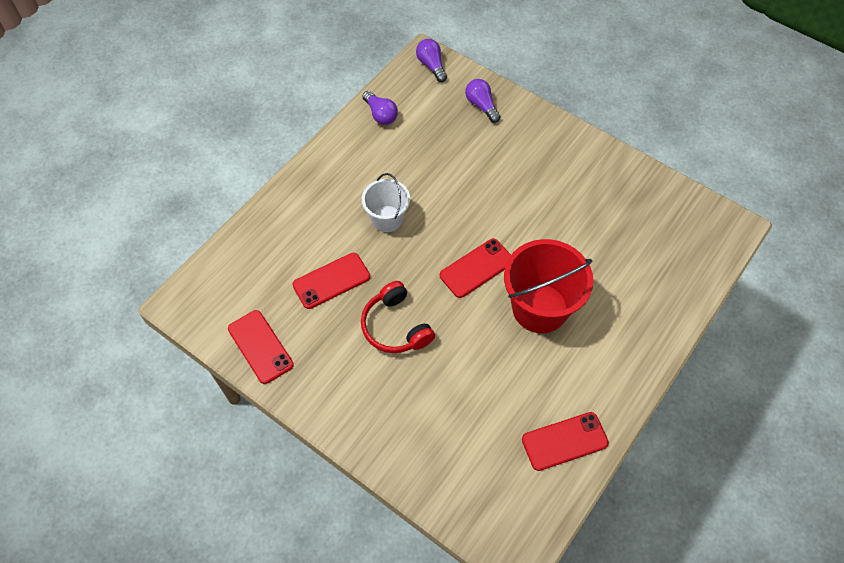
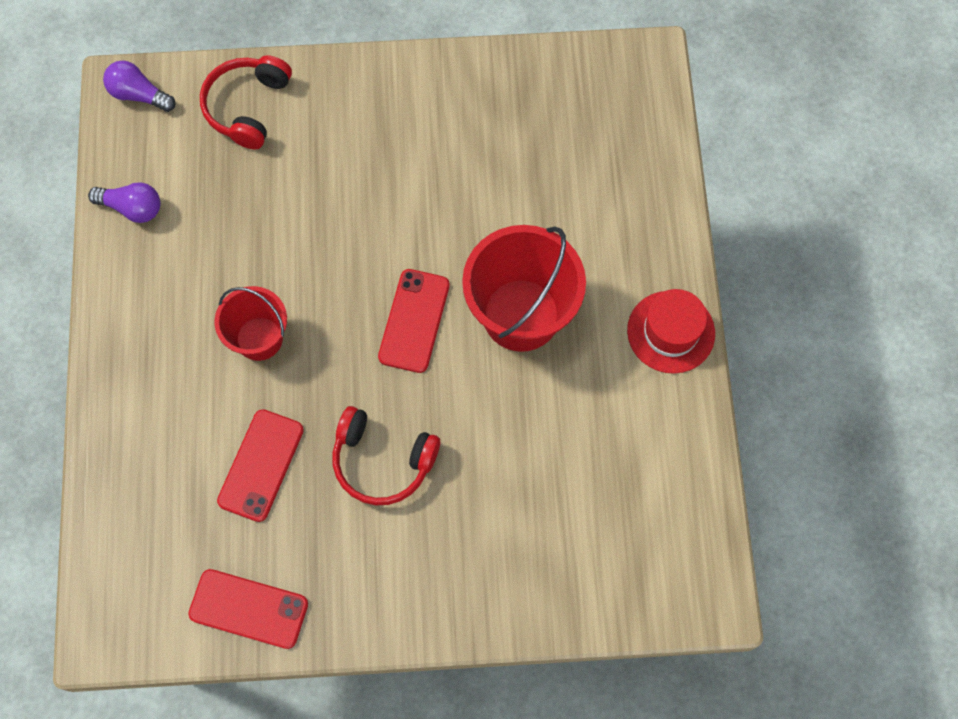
camera: 40 degrees left, 10 degrees up
(387, 219) = (259, 338): white bucket -> red bucket
(481, 105) = (248, 107): purple light bulb -> red headphones
(564, 441) = (664, 445): red phone -> none
(622, 381) = (671, 332): none -> red hat

